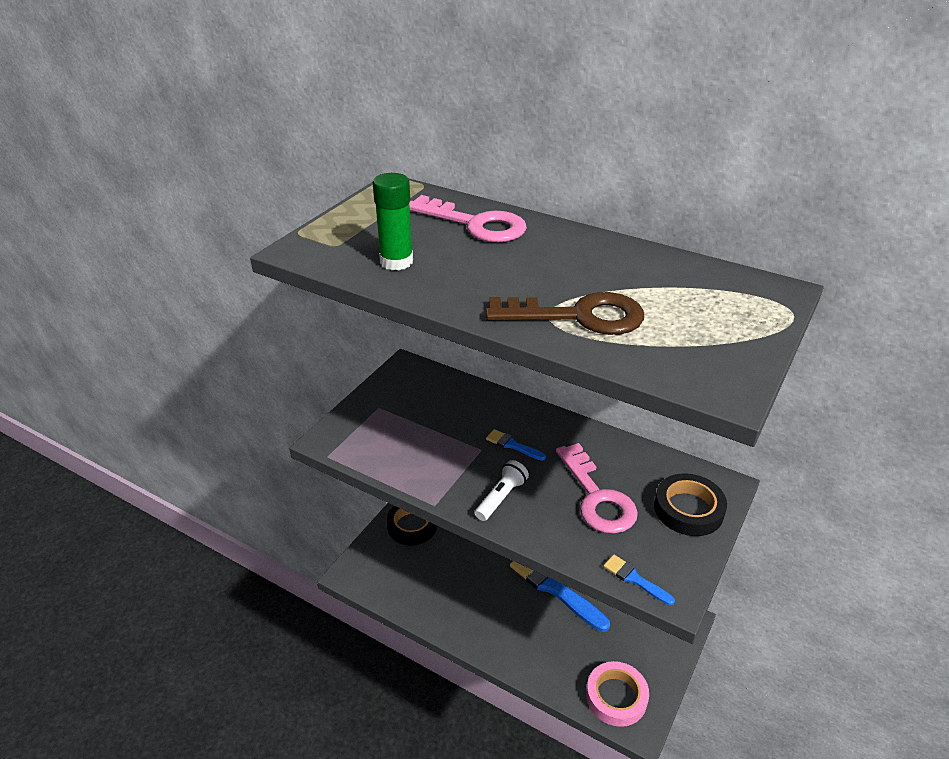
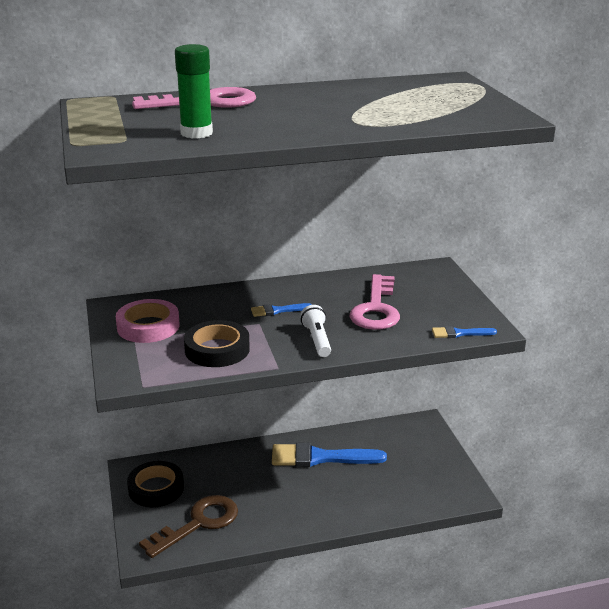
camera: 45 degrees left, 10 degrees down
(578, 316) = (376, 118): brown key -> brown key (198, 523)
(597, 497) = (376, 309): pink key -> pink key turned 75 degrees clockwise
(616, 697) = (438, 490): pink tape -> pink tape (148, 326)
(688, 509) = (436, 288): black tape -> black tape (217, 349)

